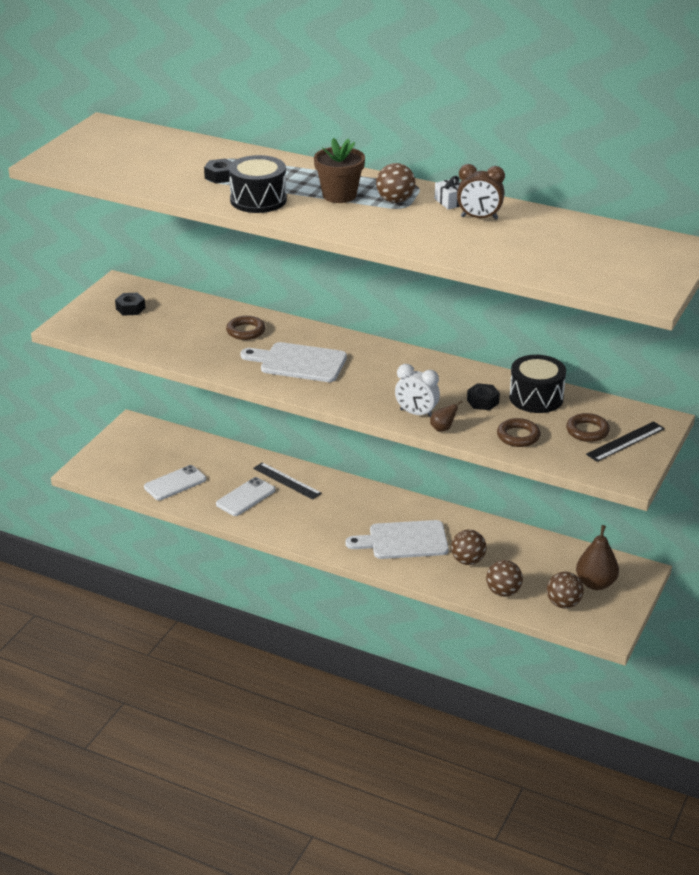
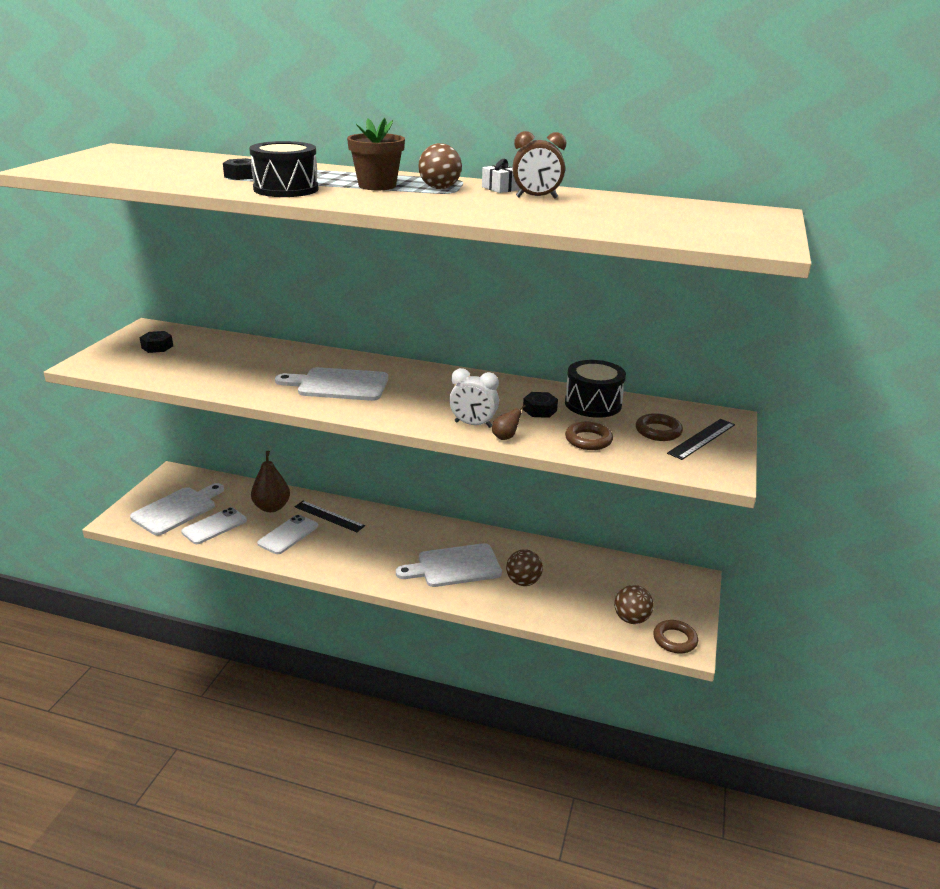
camera: 10 degrees left, 5 degrees down
(138, 463) = (177, 510): none -> white cutting board
(246, 331) = (280, 361): brown ring -> brown ring (675, 640)
(503, 592) = (567, 612): brown ball -> none
(595, 583) = (656, 595): brown pear -> brown pear (272, 507)

